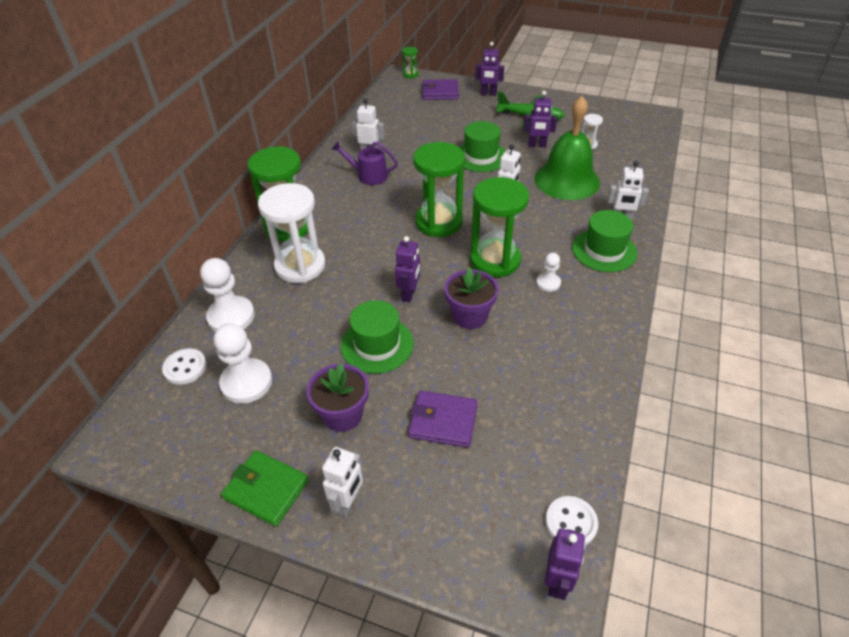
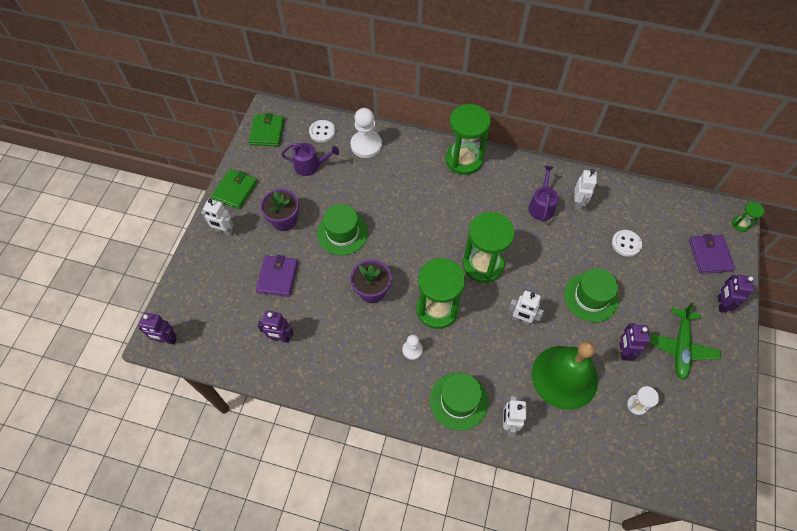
camera: 85 degrees right, 15 degrees up
(153, 444) = (267, 132): none -> green wallet
(246, 382) = (310, 165): white pawn -> purple watering can
(300, 266) = (419, 175): white hourglass -> none
(409, 294) = (393, 249): purple robot -> purple robot (280, 338)
(571, 522) = (201, 350): white button -> white button (626, 244)

